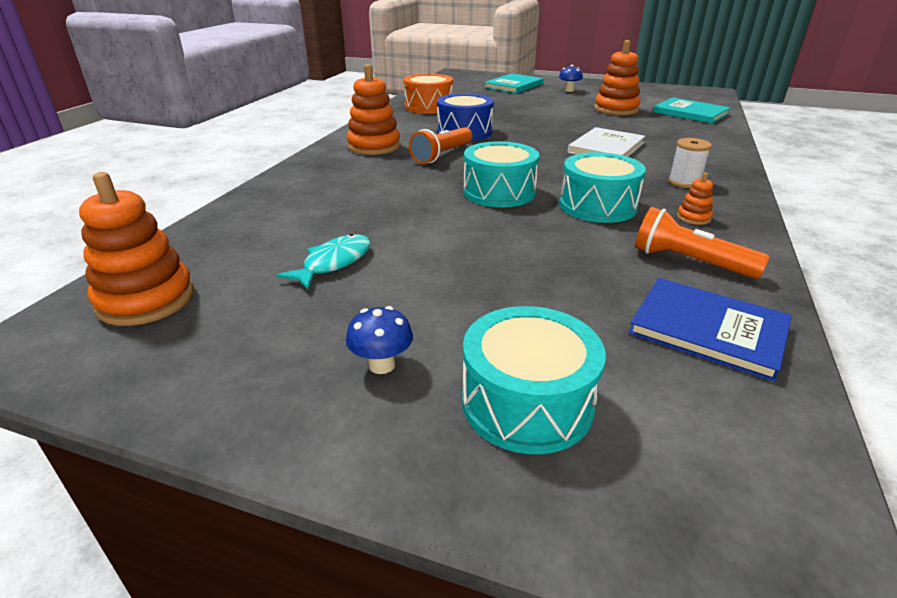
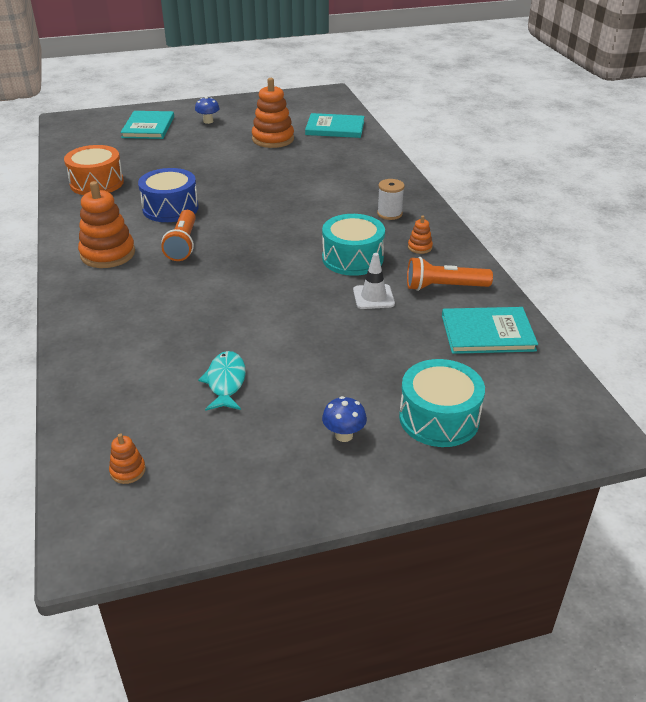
camera: 35 degrees left, 5 degrees up
(146, 300) = (128, 471): orange stacking toy -> orange stacking toy, size x0.46
(499, 192) = (272, 270): turquoise drum -> none
(584, 244) = (373, 297): none -> white traffic cone
(606, 148) = (306, 192): white book -> none
(708, 330) = (487, 333): blue book -> turquoise book

